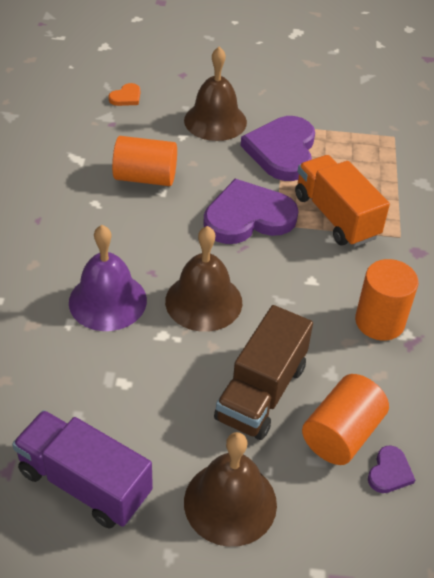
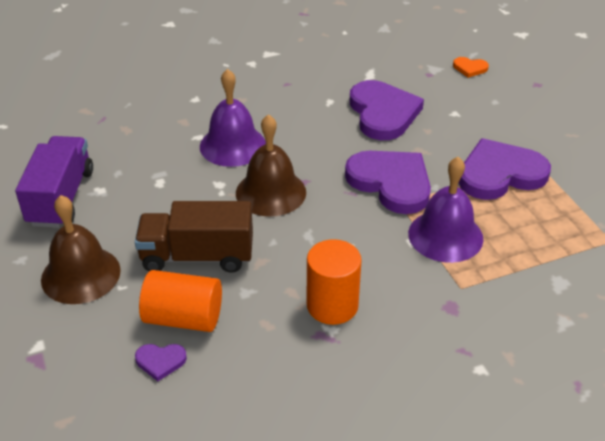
camera: 65 degrees right, 5 degrees down
(145, 177) = (383, 113): orange cylinder -> purple heart
(215, 121) = (496, 123): brown bell -> none
(336, 216) = (445, 235): orange truck -> purple bell

